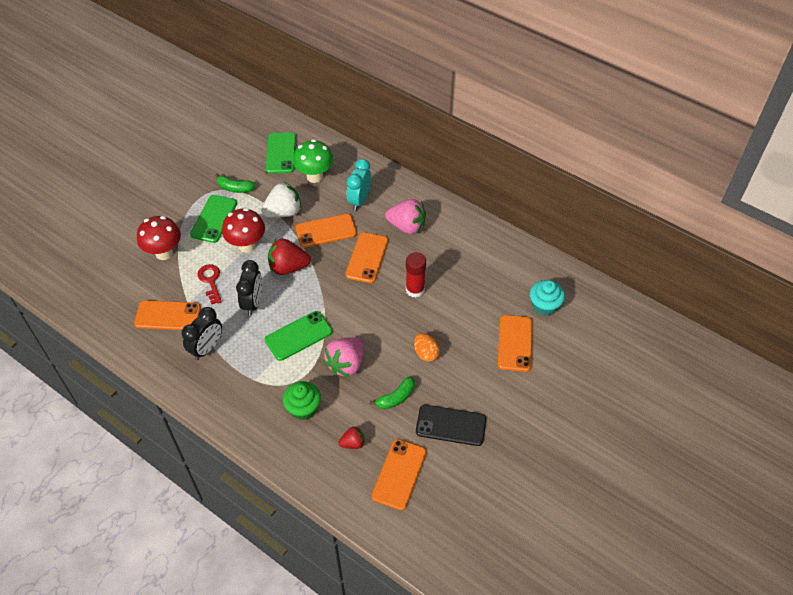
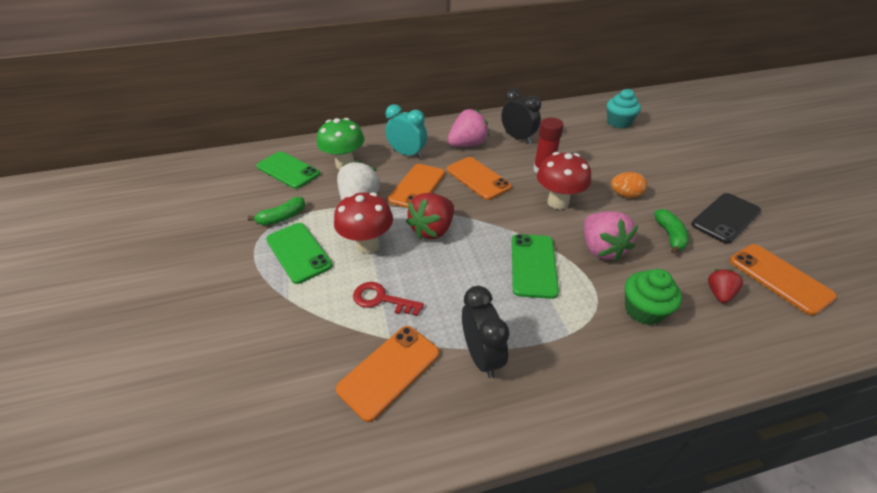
camera: 50 degrees left, 10 degrees down
(164, 253) = (287, 321): red mushroom -> red mushroom (558, 202)
(253, 303) = (452, 279): black clock -> black clock (518, 138)
(359, 200) = (407, 154): turquoise clock -> turquoise clock turned 150 degrees clockwise
(515, 343) = (648, 149): orange phone -> none

